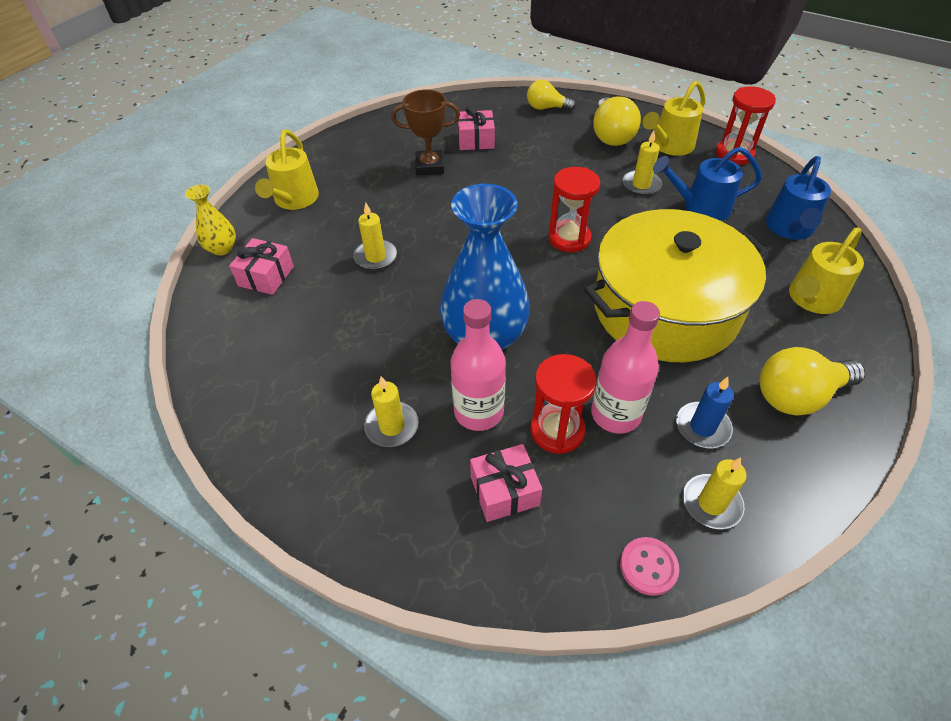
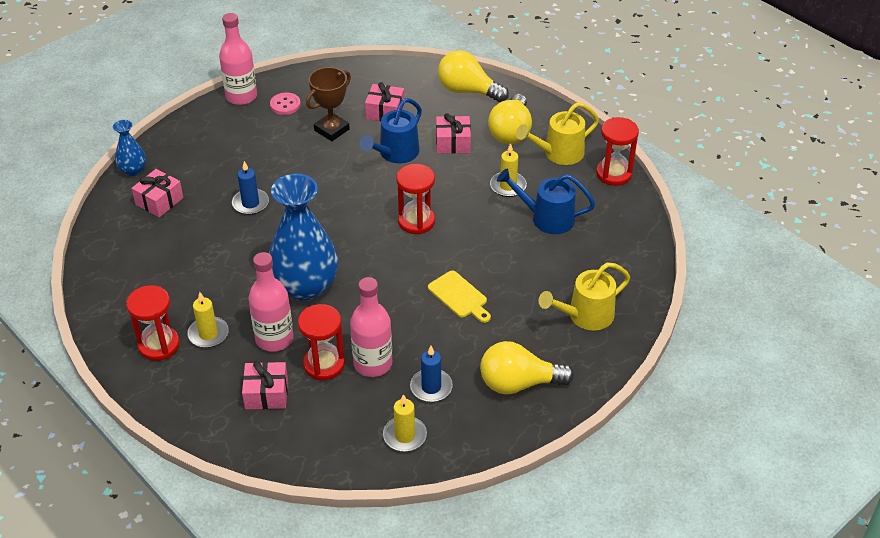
camera: 15 degrees right, 5 degrees down
(222, 248) = (133, 170): yellow vase -> blue vase
(294, 200) = (204, 139): yellow watering can -> none
(318, 153) = (241, 96): none -> pink bottle
(332, 458) = (159, 345): none -> red hourglass
(375, 257) = (250, 203): yellow candle -> blue candle
(429, 166) = (331, 130): brown trophy -> brown trophy turned 60 degrees counterclockwise
(546, 108) = (468, 91): yellow light bulb -> yellow light bulb, size x1.55
(560, 156) = (453, 143): none -> pink gift
(648, 567) = (338, 461): pink button -> pink button (285, 105)
(665, 308) = (459, 296): yellow pot -> yellow cutting board
(789, 229) = (611, 254): blue watering can -> blue watering can (395, 154)

